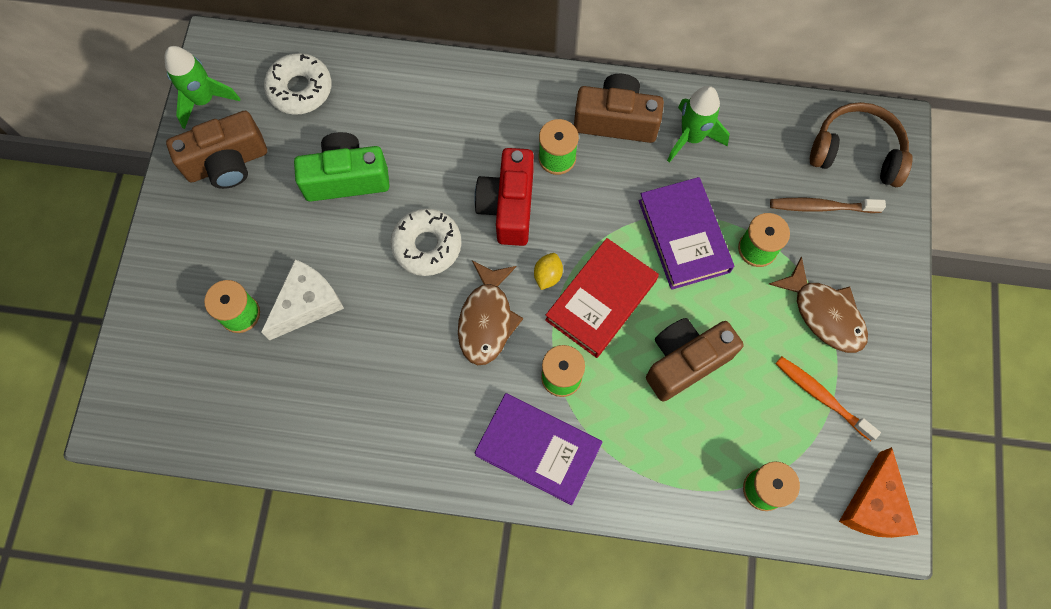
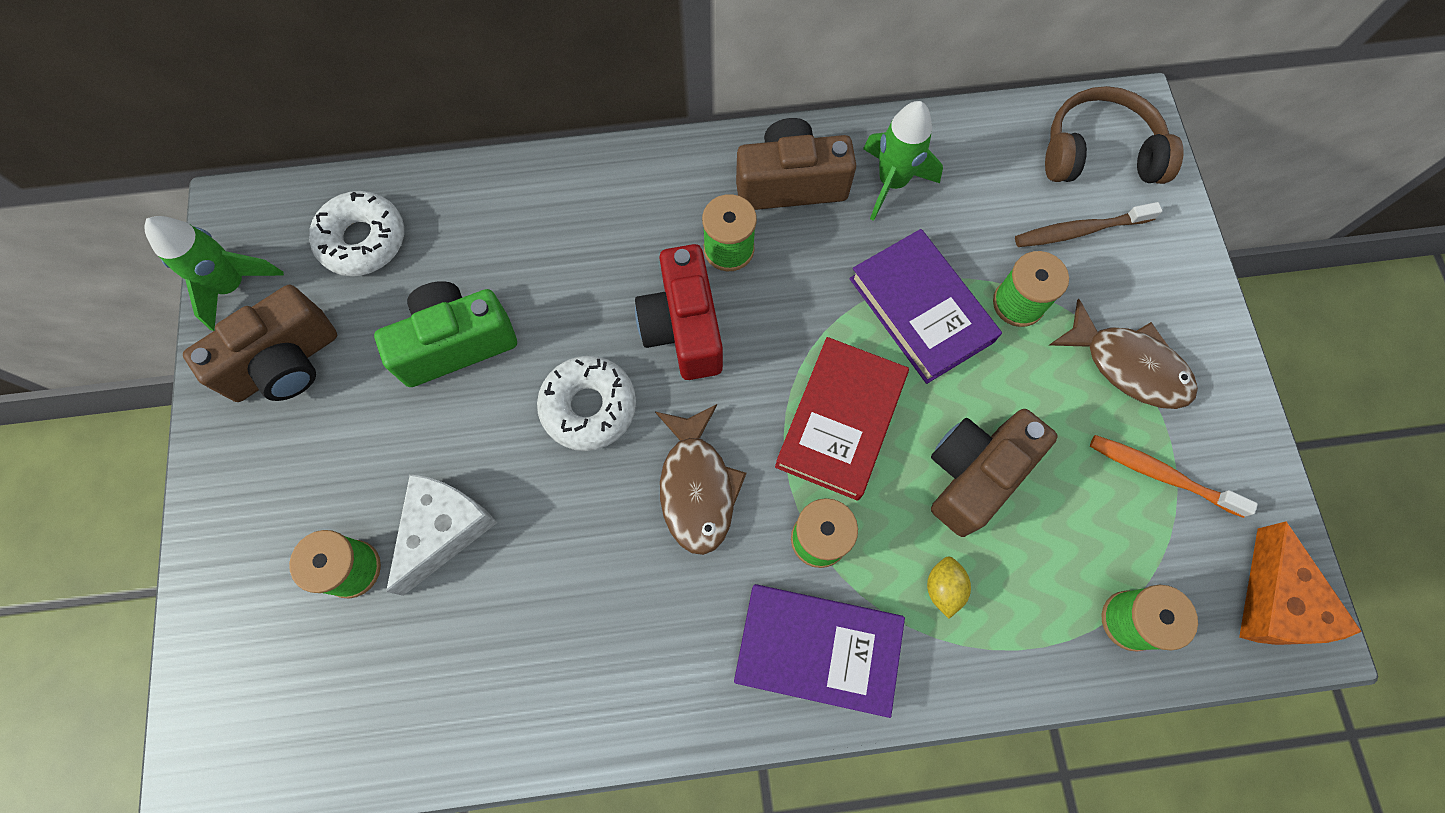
camera: 15 degrees left, 0 degrees up
(547, 275) = (761, 406): yellow lemon -> yellow lemon (943, 588)

